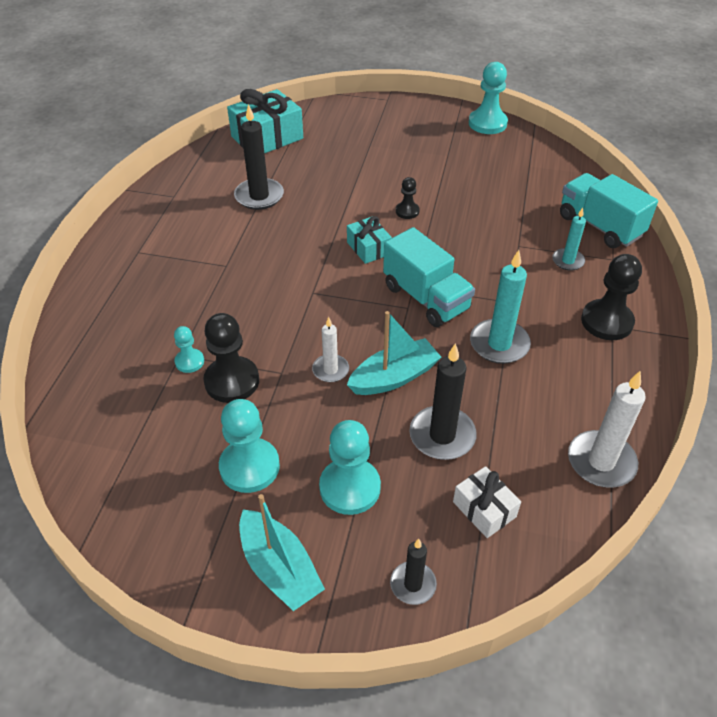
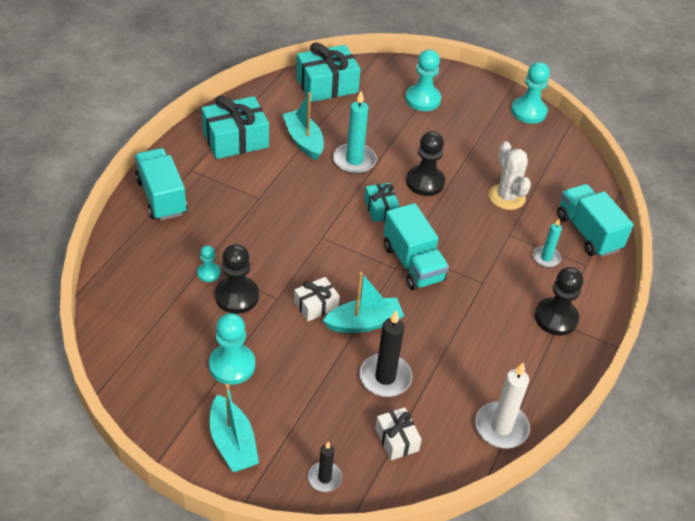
camera: 10 degrees right, 0 degrees up
(109, 288) = (161, 197): none -> turquoise truck
(181, 210) = (235, 139): none -> turquoise gift
(259, 196) = (303, 141): black candle -> turquoise boat
(330, 370) = (316, 305): white candle -> white gift
(350, 487) = (301, 399): turquoise pawn -> turquoise pawn (422, 99)
(407, 211) = (425, 182): black pawn -> black pawn, size x1.84
(499, 344) = (458, 316): turquoise candle -> turquoise candle (354, 161)
(500, 208) = (506, 197): none -> white cactus

